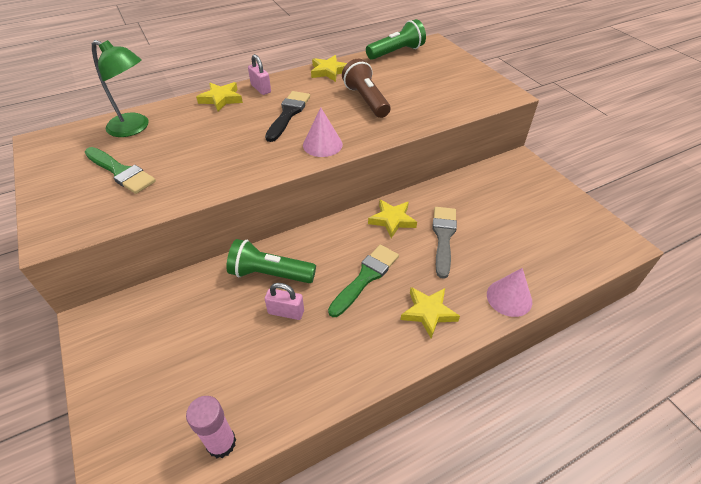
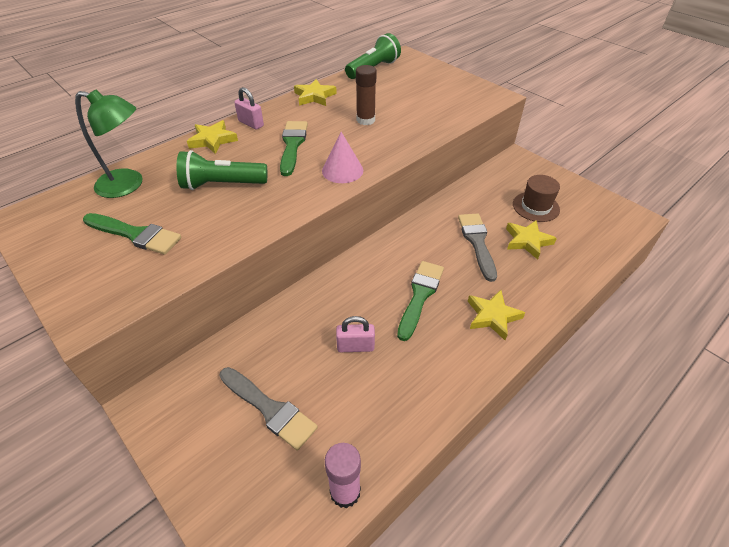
camera: 15 degrees left, 0 degrees up
(188, 351) = (270, 409): none -> grey brush
(270, 274) = (323, 312): green flashlight -> green flashlight (222, 185)
(288, 114) = (292, 145): black brush -> green brush
(366, 100) = (365, 120): brown flashlight -> brown glue stick
(392, 220) = (422, 235): yellow star -> yellow star (527, 241)
(509, 298) = (558, 287): pink cone -> none
(519, 212) = (535, 207): none -> brown hat

